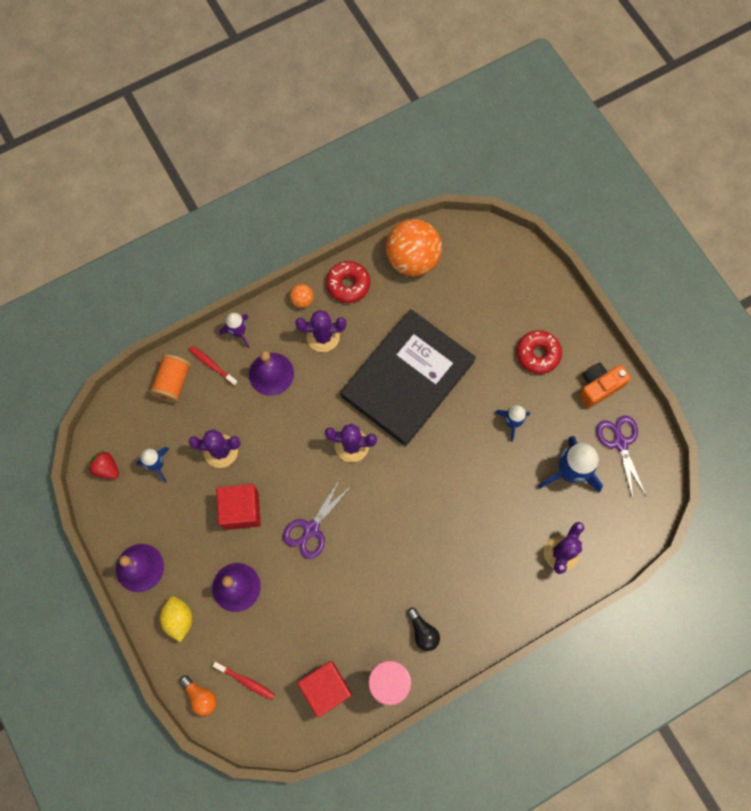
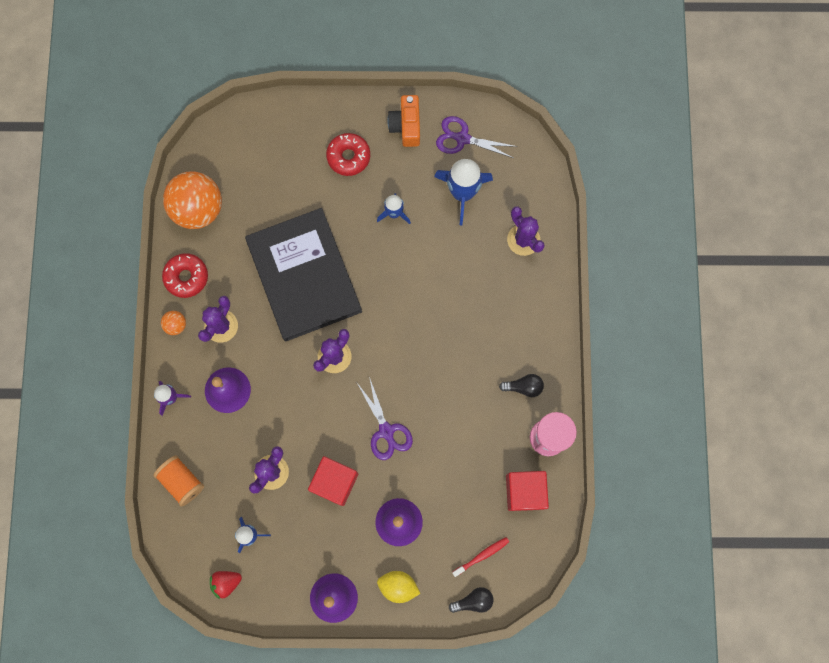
camera: 60 degrees left, 5 degrees up
(201, 696) = (473, 601): orange light bulb -> black light bulb
(212, 365) = (187, 437): red toothbrush -> none

